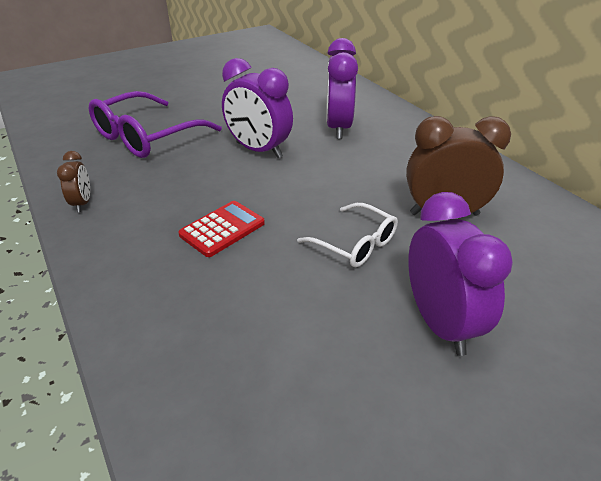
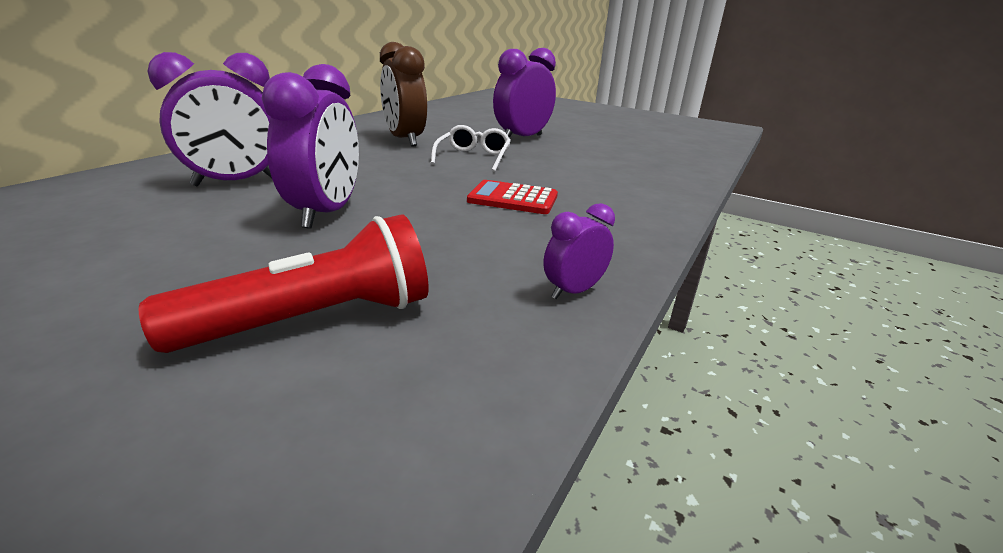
camera: 120 degrees left, 10 degrees down
(82, 203) = (573, 291): brown clock -> purple clock
(146, 137) = (316, 320): purple glasses -> red flashlight

